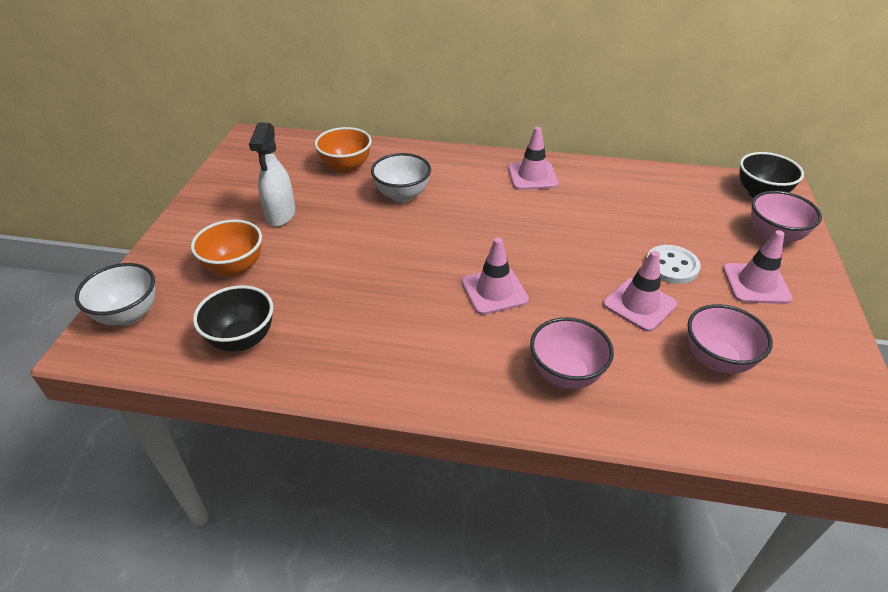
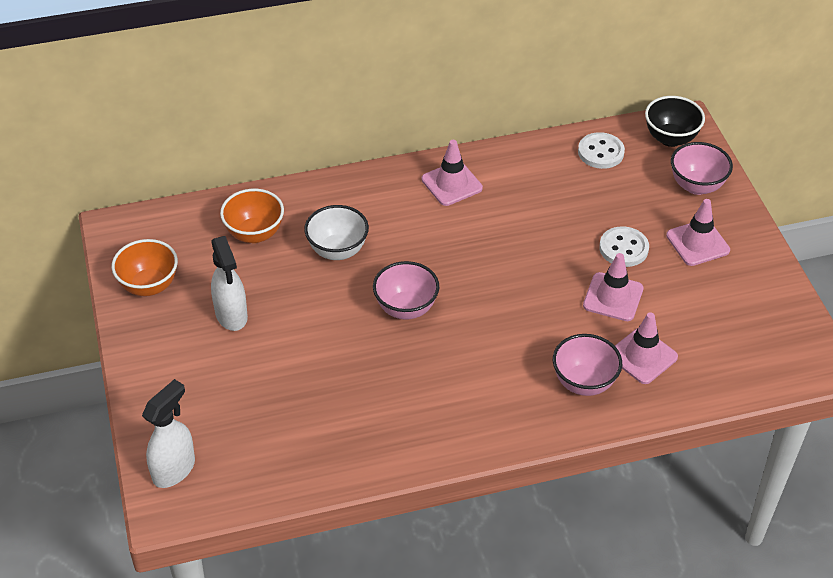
camera: 25 degrees left, 5 degrees up
(129, 315) = (174, 469): white bowl -> white spray bottle
(235, 268) = (233, 388): orange bowl -> orange bowl (149, 286)
(242, 339) = (299, 452): black bowl -> none
(494, 291) = (486, 327): pink traffic cone -> pink traffic cone (642, 356)
(684, 187) = (600, 152): none -> white button
(716, 360) = (691, 328): pink bowl -> pink bowl (406, 308)

